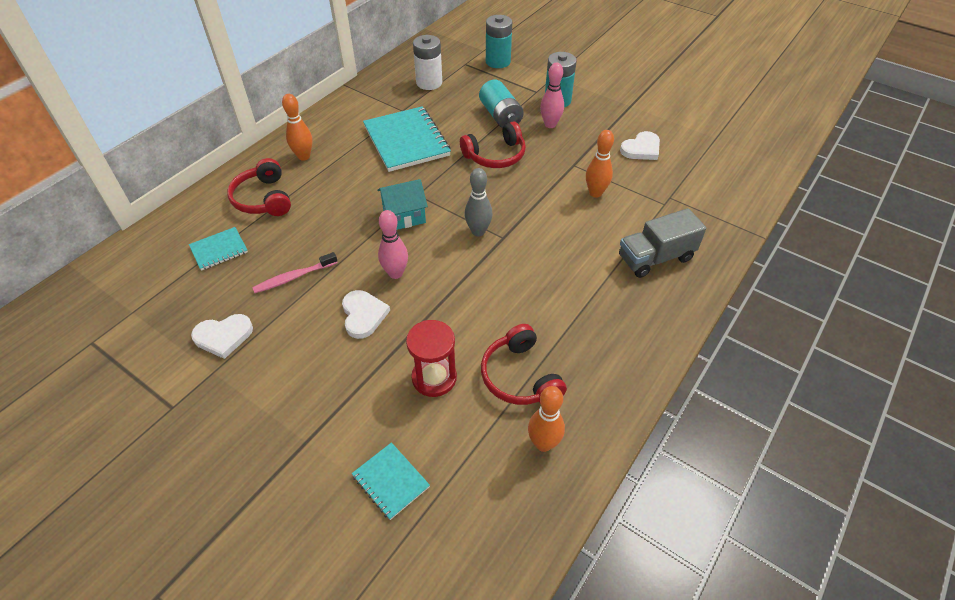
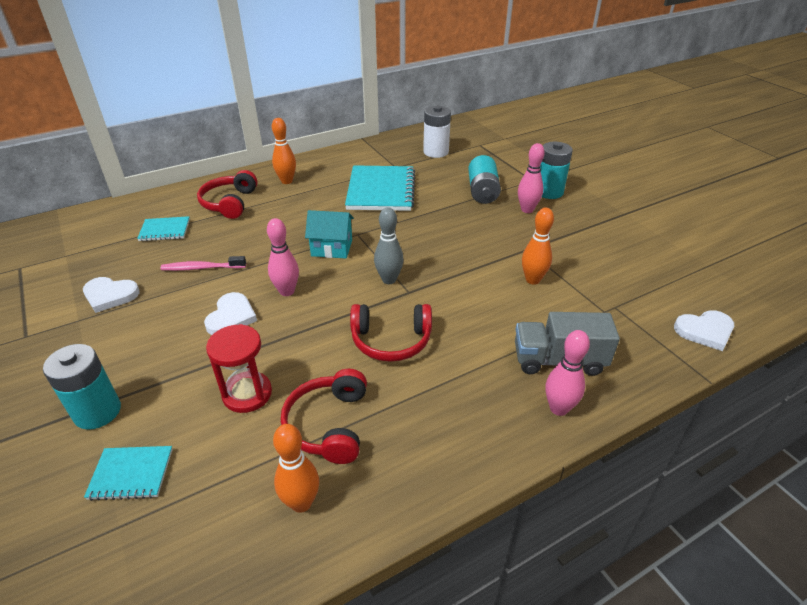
camera: 25 degrees right, 10 degrees down
(390, 481) = (131, 474): turquoise notebook -> turquoise notebook turned 75 degrees counterclockwise
(495, 155) = (453, 222): red headphones -> red headphones (391, 340)
(498, 62) = (512, 149): turquoise battery -> turquoise battery (97, 412)
(641, 149) = (611, 254): white heart -> white heart (705, 331)
(677, 297) = (558, 408): none -> pink bowling pin

